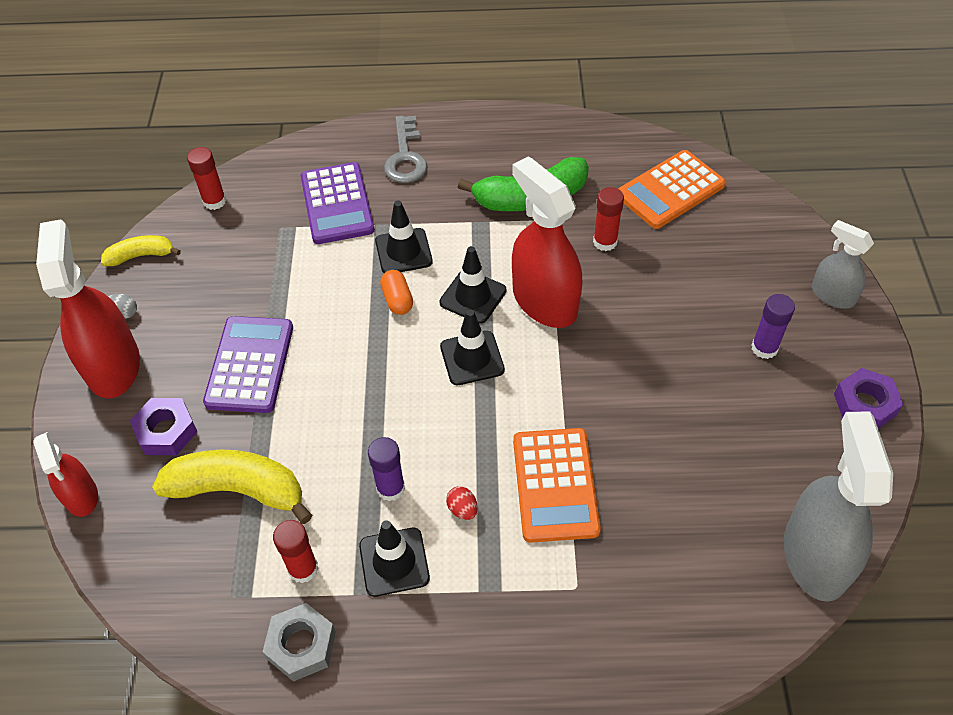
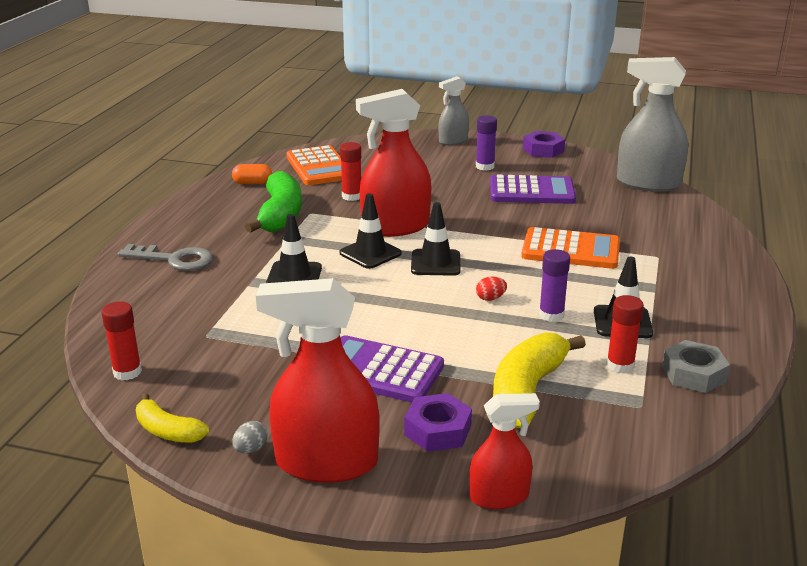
camera: 75 degrees left, 25 degrees down
(141, 256) = (168, 431): yellow banana -> yellow banana turned 60 degrees counterclockwise
(337, 204) = (203, 301): purple calculator -> purple calculator (531, 191)
(397, 300) = (350, 286): orange capsule -> orange capsule (252, 183)
(462, 509) = (581, 287): red egg -> red egg (490, 298)

